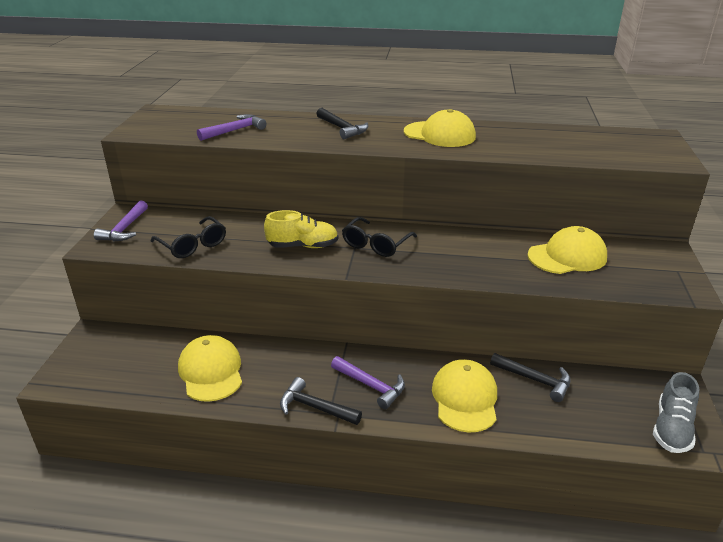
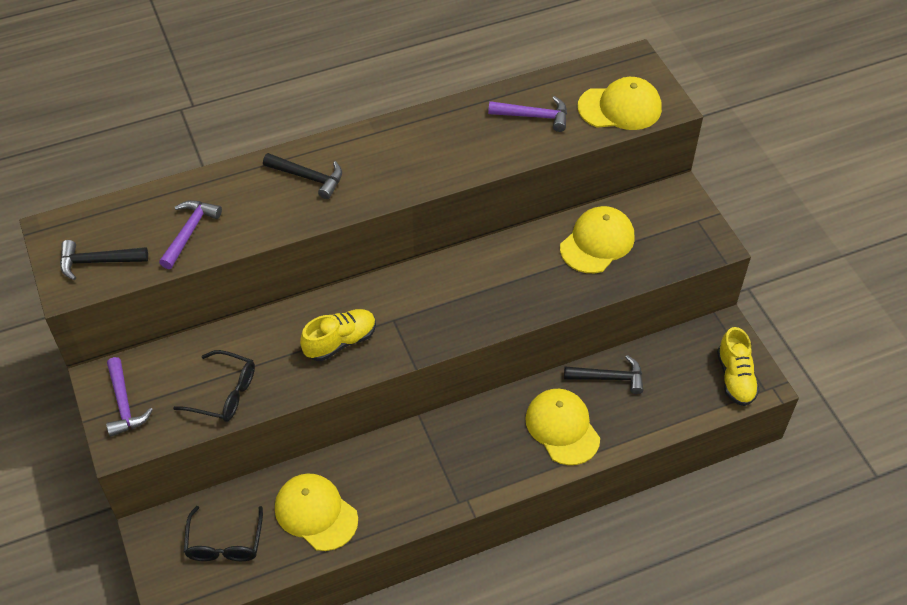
camera: 30 degrees left, 20 degrees up
(315, 407) = (441, 502): black hammer -> black hammer (97, 262)
(371, 386) = (475, 454): purple hammer -> purple hammer (534, 116)
(376, 244) = (411, 306): black glasses -> black glasses (224, 543)
(439, 134) = (420, 146): yellow cap -> yellow cap (620, 108)
(672, 429) = (735, 378): grey shoe -> yellow shoe

